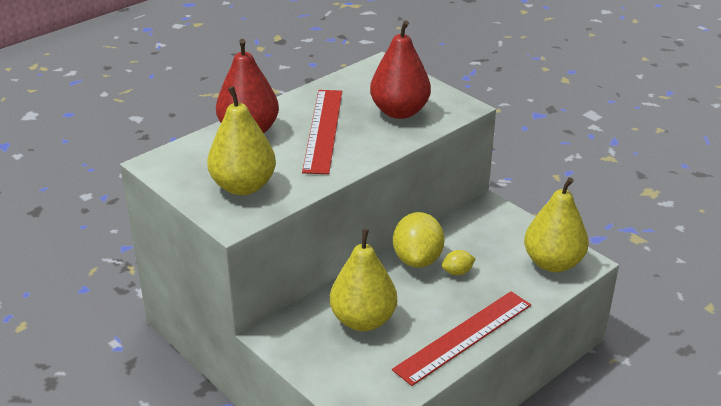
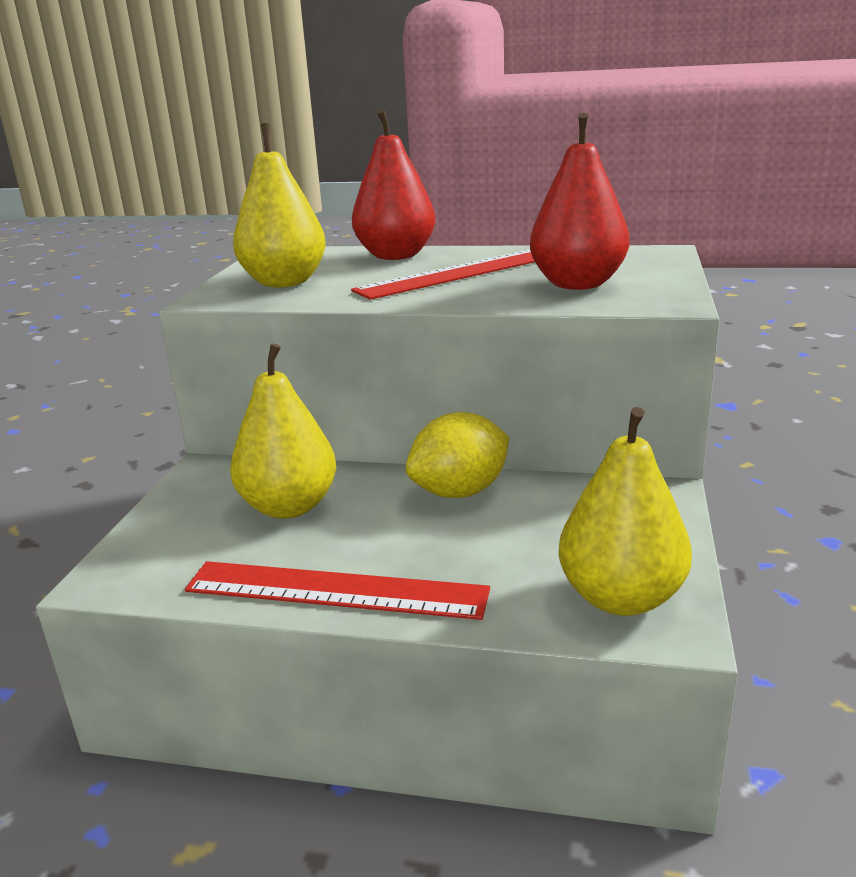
camera: 55 degrees right, 10 degrees down
(457, 272) = (475, 528): yellow lemon -> none

